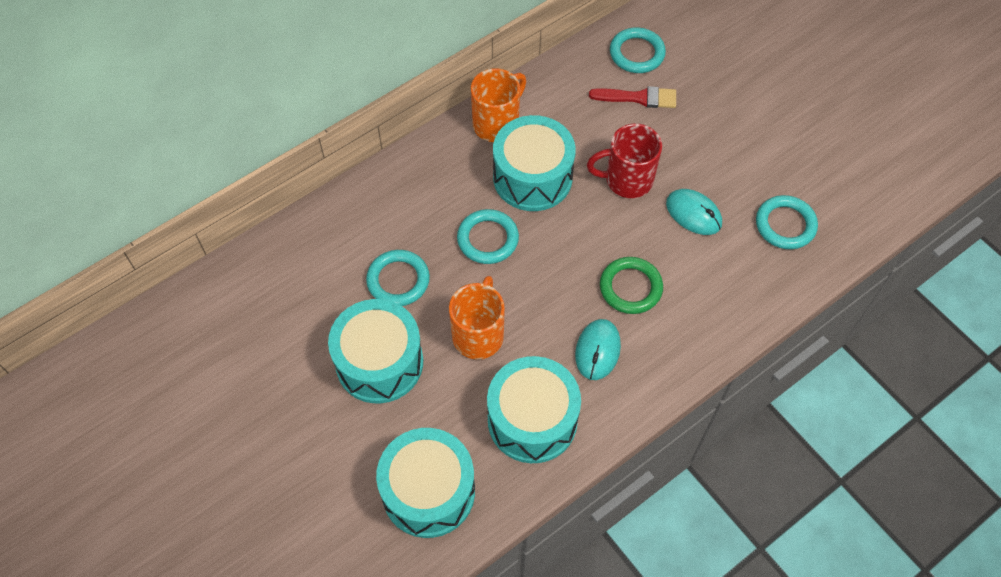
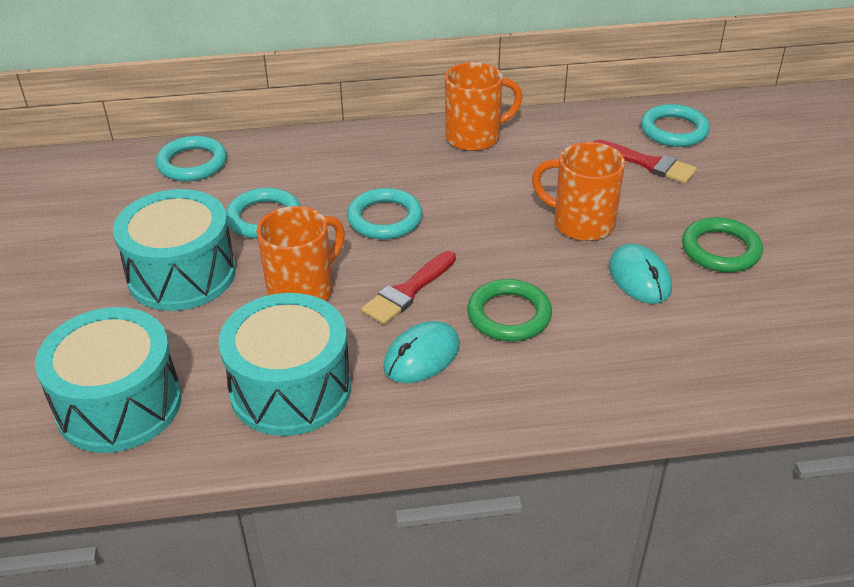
camera: 30 degrees right, 20 degrees down
(532, 177) = (476, 187): turquoise drum -> none
(551, 299) = (408, 291): none -> red brush
(627, 180) = (581, 223): red mug -> orange mug
(730, 163) = (720, 250): none -> green ring
(785, 225) = (754, 328): turquoise ring -> turquoise ring (192, 163)

